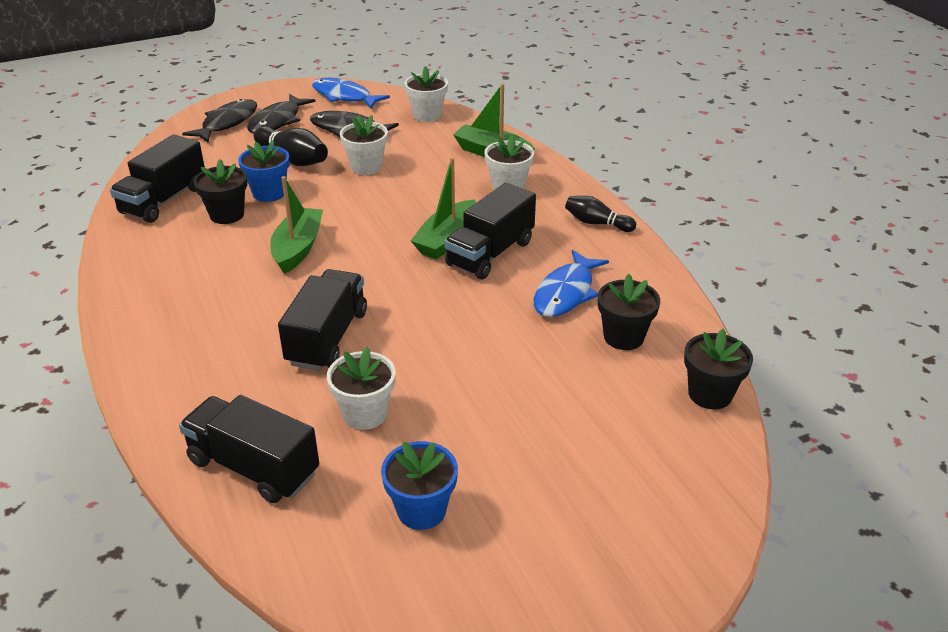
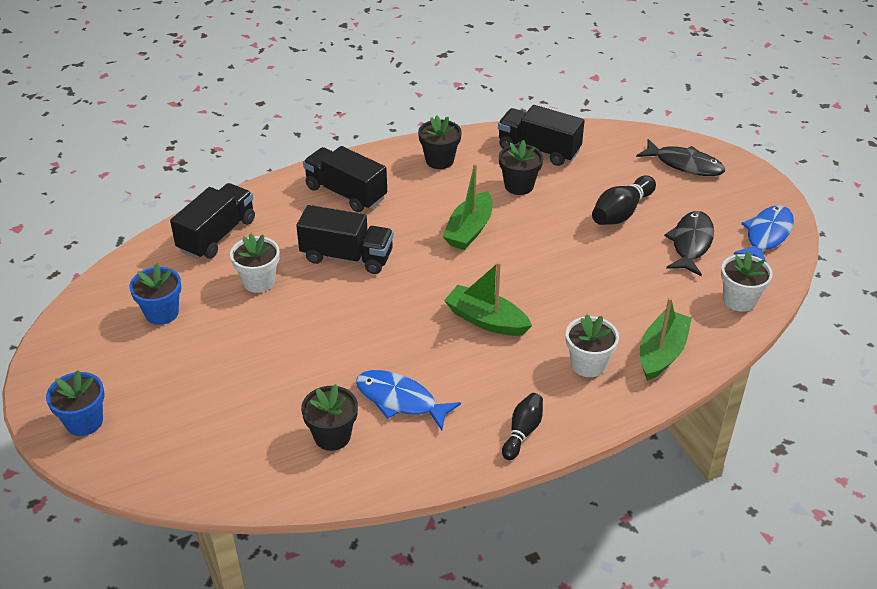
camera: 90 degrees right, 5 degrees up
(269, 193) = (557, 205): blue flower pot -> blue flower pot (84, 422)
(277, 121) = (696, 195): black fish -> none
(298, 248) = (469, 230): green boat -> green boat turned 105 degrees clockwise
(366, 167) = (614, 261): white flower pot -> none
(490, 253) = (464, 349): black truck -> black truck (346, 193)
(710, 394) = (248, 488): black flower pot -> black flower pot (439, 160)

